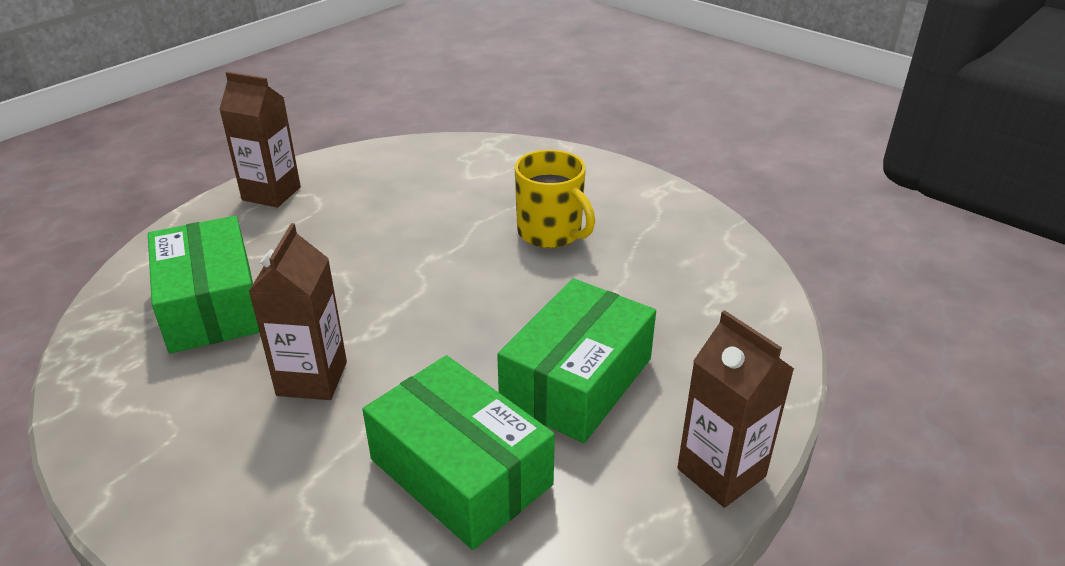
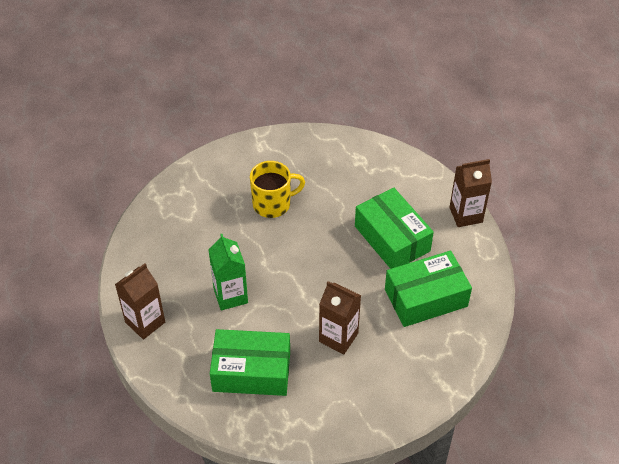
camera: 65 degrees left, 15 degrees up
(350, 245) = (230, 295): none -> green carton

